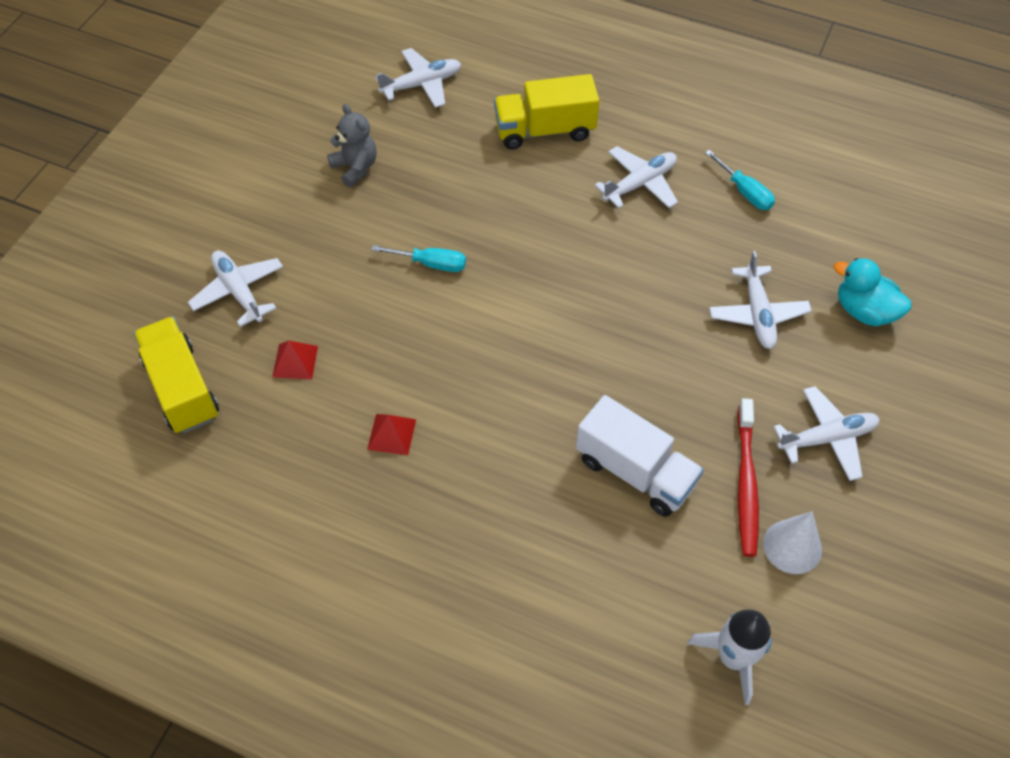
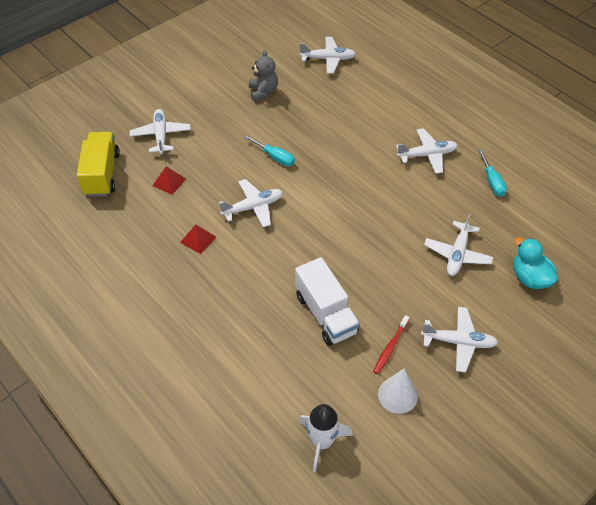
camera: 25 degrees right, 5 degrees down
(443, 353) = (253, 207): none -> white plane
(544, 130) = (386, 106): yellow truck -> none
(746, 483) = (390, 347): red toothbrush -> red toothbrush, size x0.63

